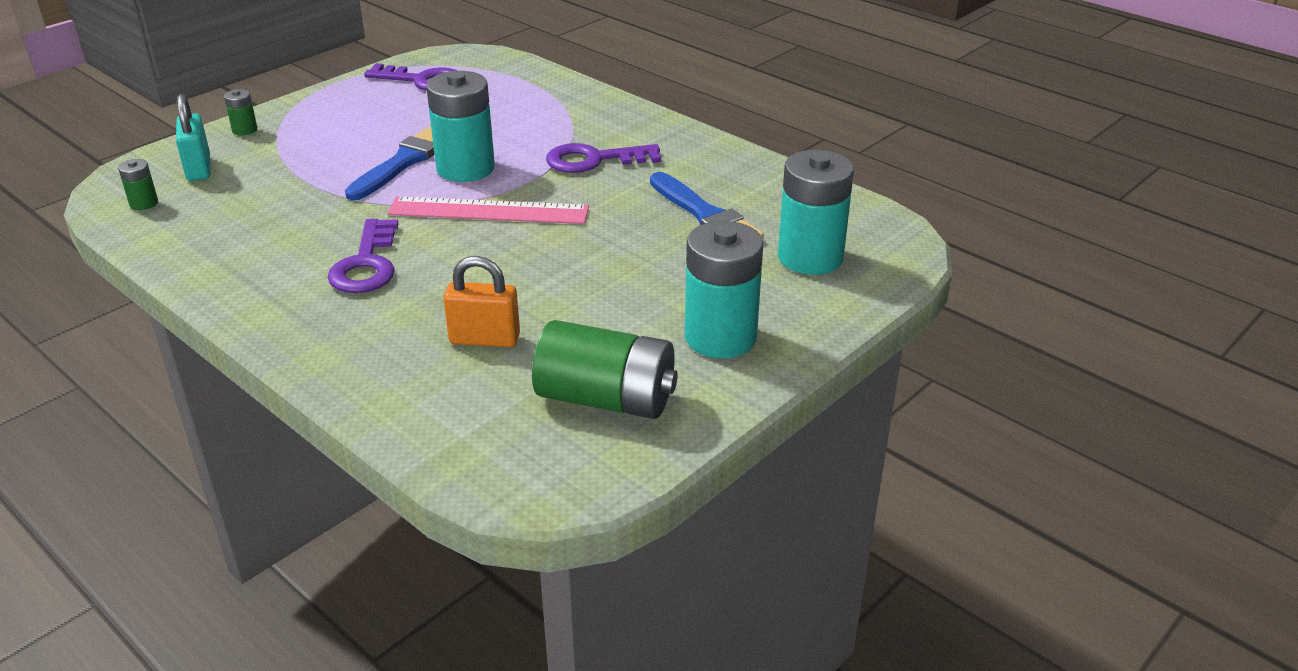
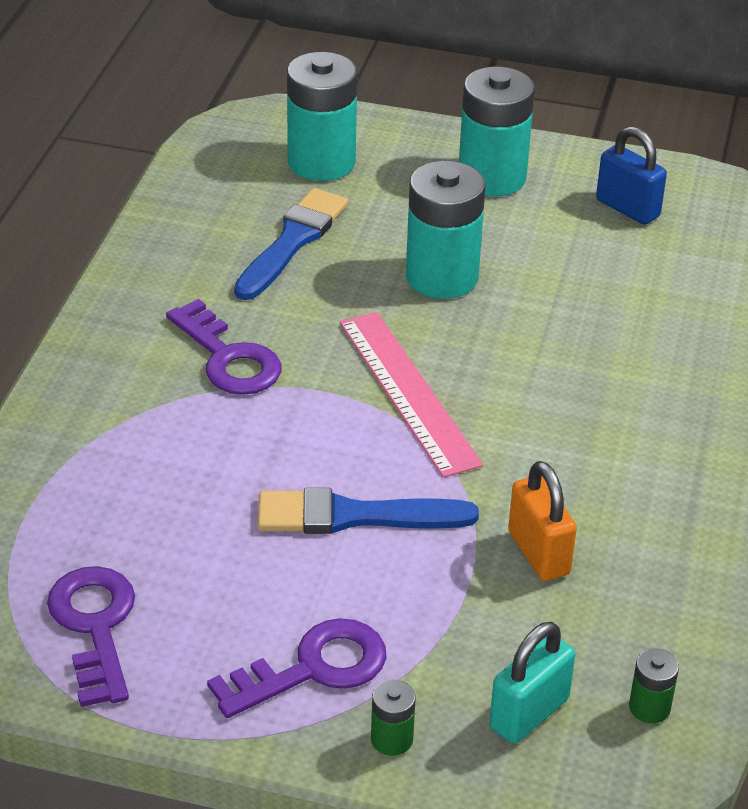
camera: 120 degrees left, 5 degrees up
(366, 264) = (585, 432): purple key -> purple key (313, 668)
(465, 168) = (328, 454): turquoise battery -> turquoise battery (441, 277)
(484, 339) = (620, 300): orange padlock -> orange padlock (539, 553)
(606, 399) = (627, 208): green battery -> blue padlock

